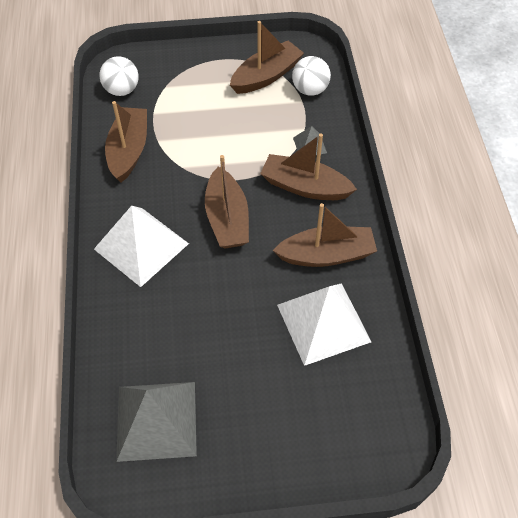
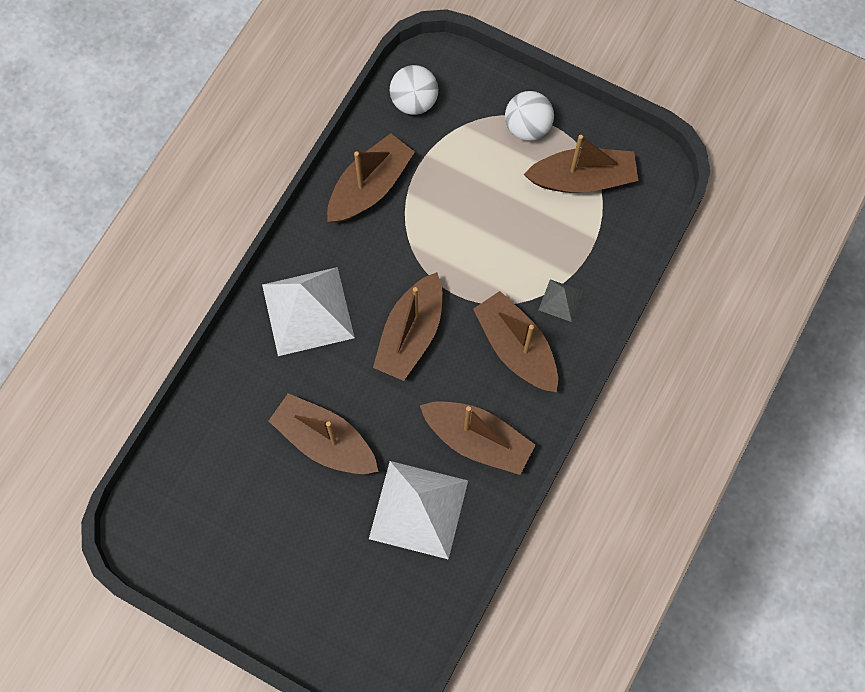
camera: 35 degrees right, 15 degrees up
(156, 420) = (204, 500): grey pyramid -> none
(219, 321) = (325, 441): none -> brown boat
(310, 90) = (617, 228): white ball -> white ball (527, 127)

